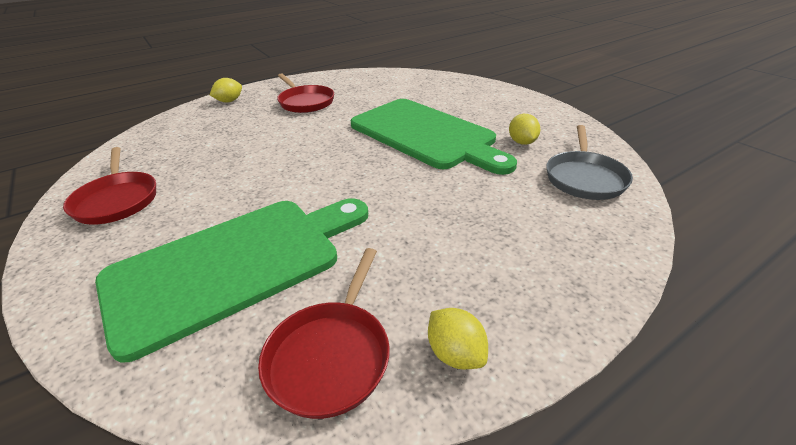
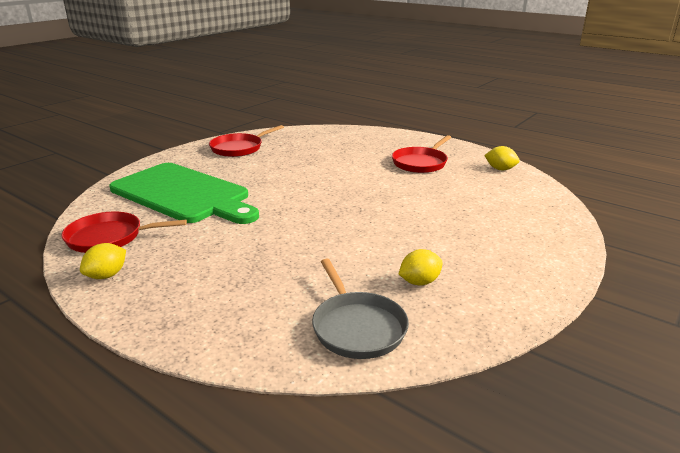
camera: 70 degrees right, 10 degrees down
(229, 101) = (395, 138): yellow lemon -> yellow lemon (500, 169)
(426, 134) = (397, 226): green cutting board -> none
(584, 178) = (357, 327): grey pan -> grey pan turned 105 degrees counterclockwise

